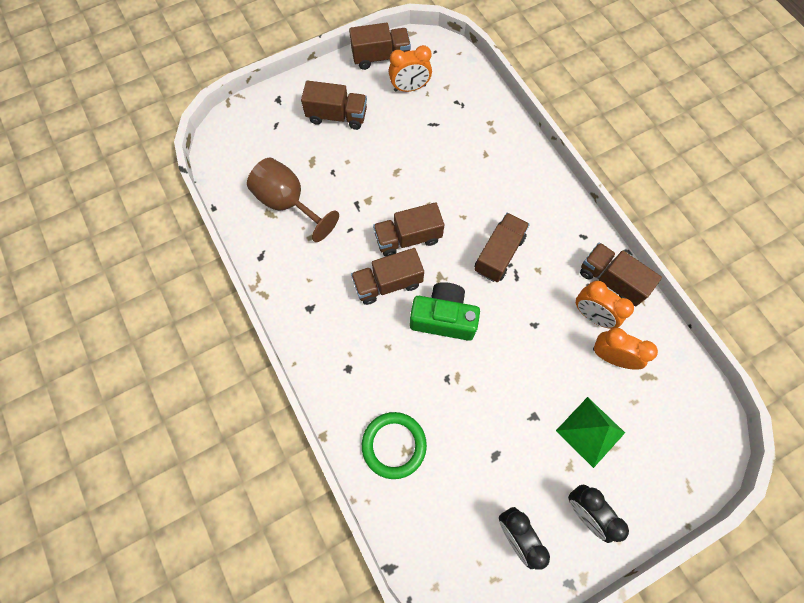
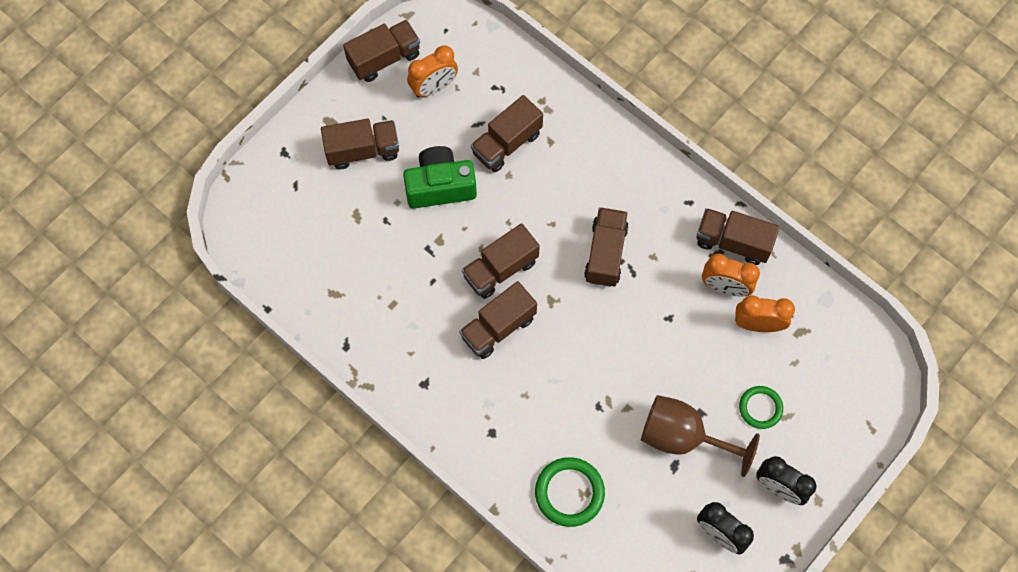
camera: 20 degrees left, 0 degrees up
(288, 203) = (351, 274): brown goblet -> brown goblet (682, 437)
(443, 318) = (571, 344): green camera -> green camera (440, 186)
(450, 145) = (507, 143): none -> brown truck
(590, 431) = (760, 408): green pyramid -> green ring

